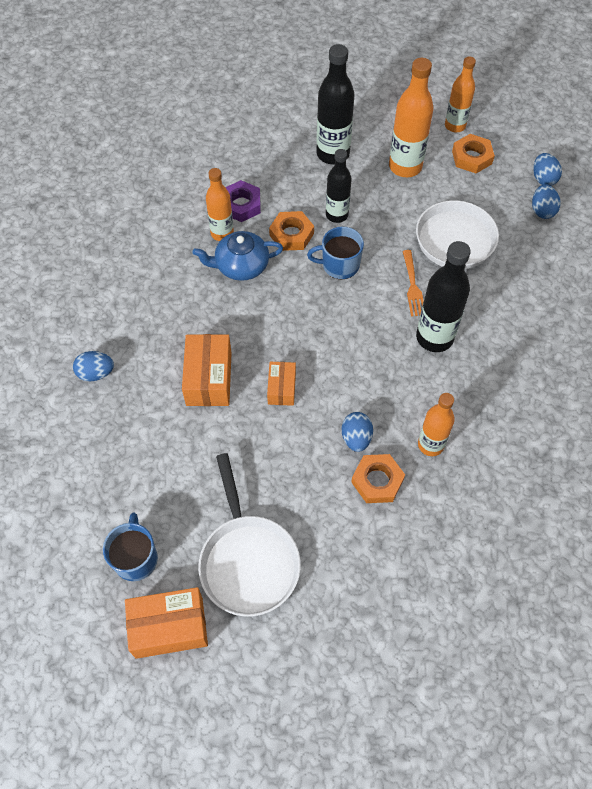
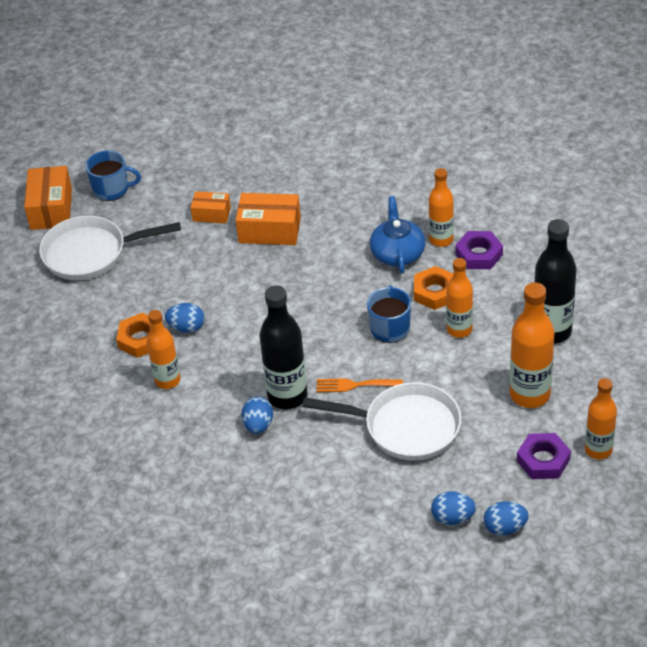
camera: 100 degrees right, 15 degrees down
(96, 373) = (288, 160): blue egg -> blue egg (258, 425)
(281, 388) = (250, 279): orange box -> orange box (211, 214)
(337, 215) = (459, 329): black bottle -> orange bottle
(471, 157) = (543, 460): orange nut -> purple nut

